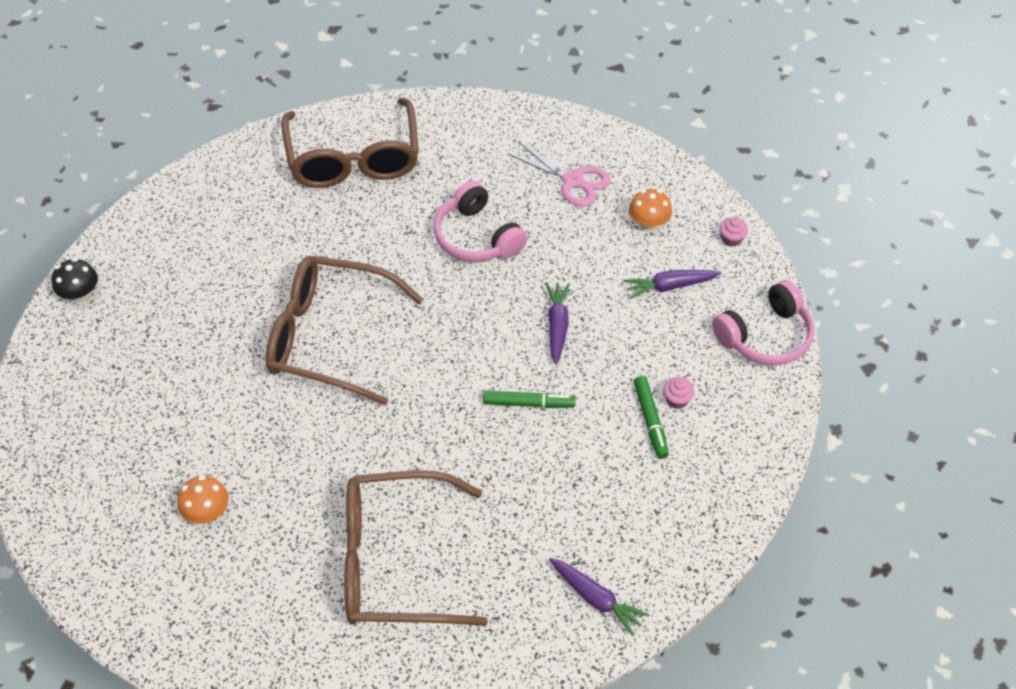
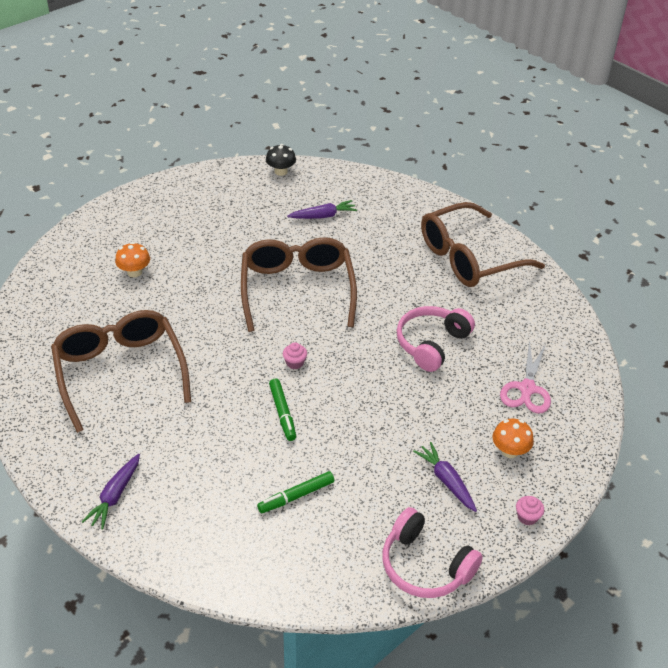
camera: 70 degrees right, 10 degrees down
(557, 326) = (366, 413): purple carrot -> purple carrot (323, 216)
(677, 400) = (325, 511): pink cupcake -> pink cupcake (295, 363)

